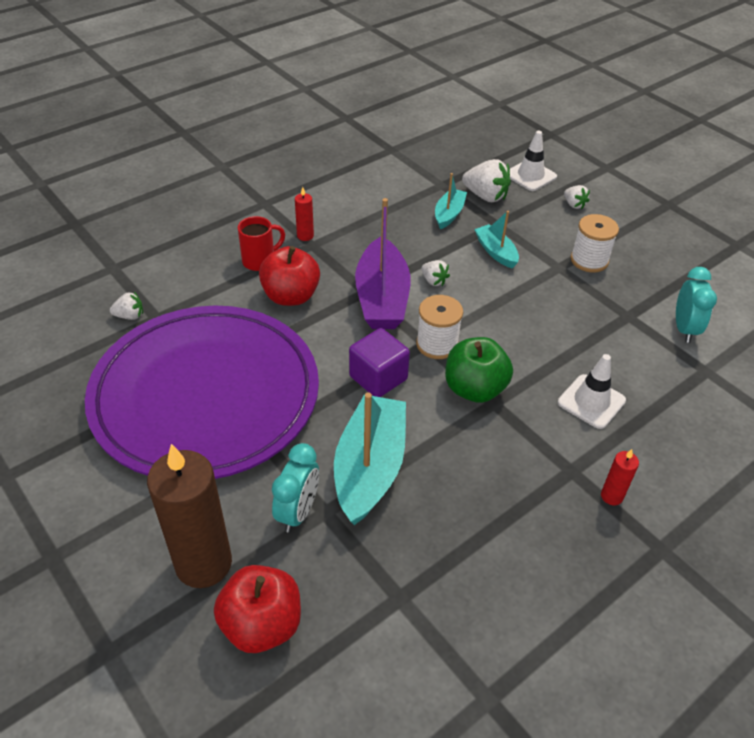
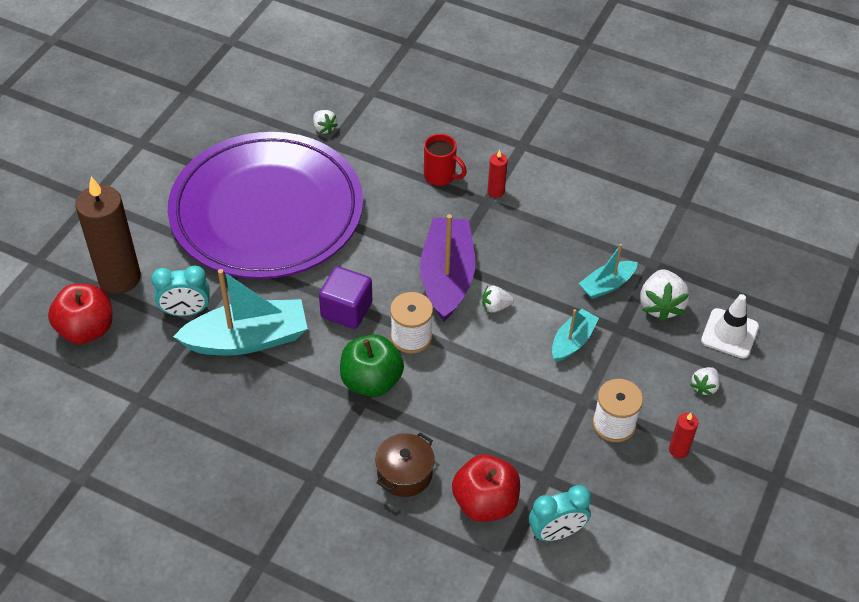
camera: 65 degrees right, 5 degrees up
(291, 296) = (409, 215): red apple -> red apple (485, 502)
(382, 298) = (447, 277): purple boat -> purple boat turned 120 degrees clockwise
(434, 281) = (495, 306): white strawberry -> white strawberry turned 60 degrees clockwise
(449, 214) = (607, 285): turquoise boat -> turquoise boat turned 150 degrees clockwise
(591, 401) = (404, 473): white traffic cone -> brown pot
(611, 496) = (299, 514): red candle -> red candle (678, 450)

